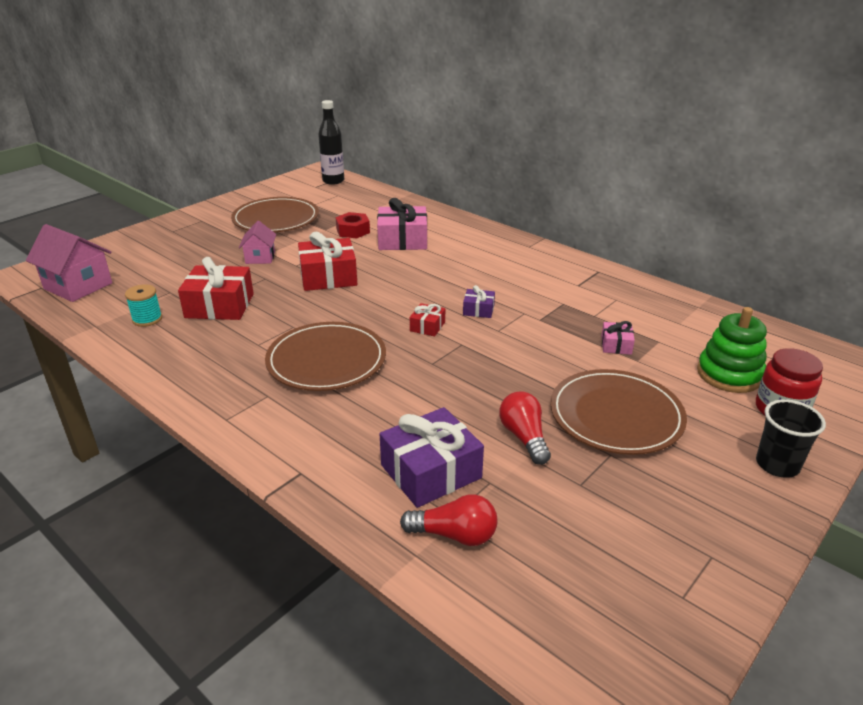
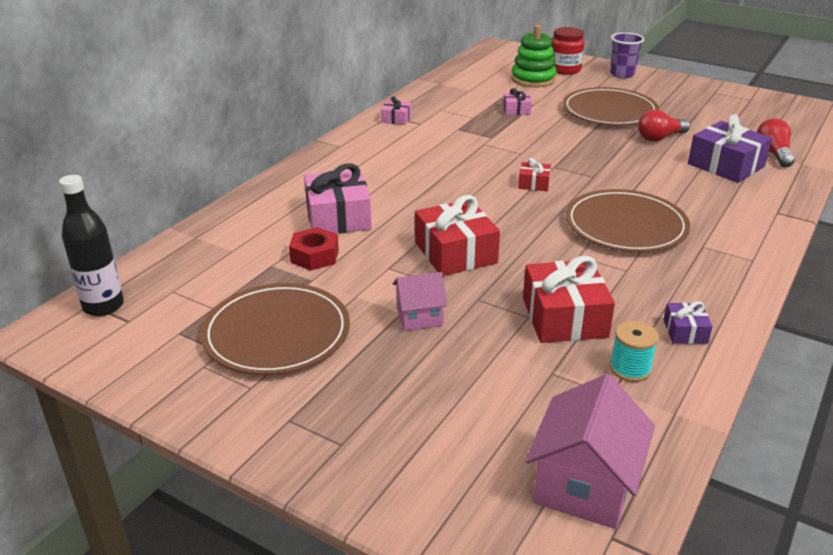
camera: 100 degrees left, 0 degrees up
(478, 310) = (489, 163): purple gift -> purple gift (685, 331)
(589, 274) = (396, 119): none -> pink gift
(777, 465) = (622, 74): black cup -> purple cup

